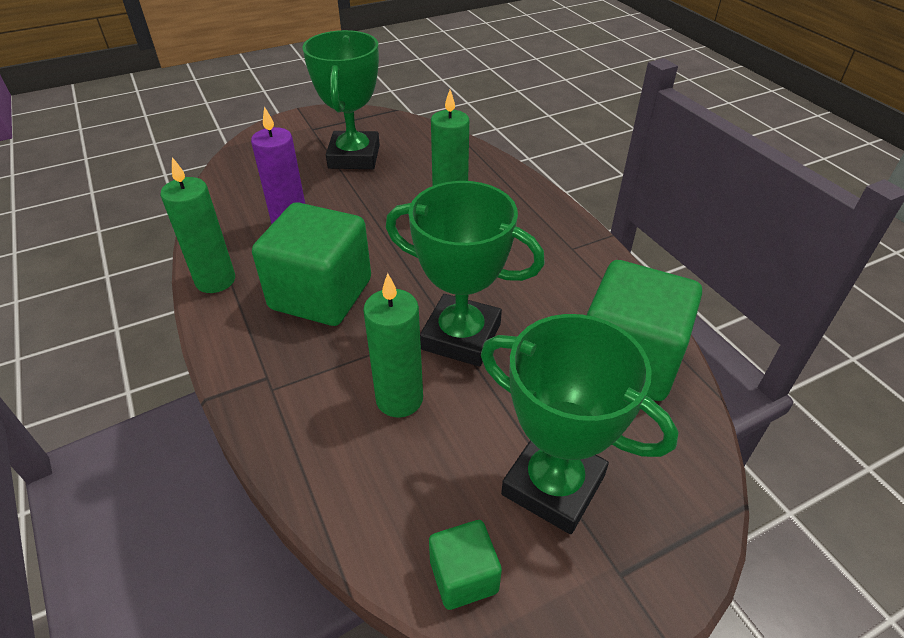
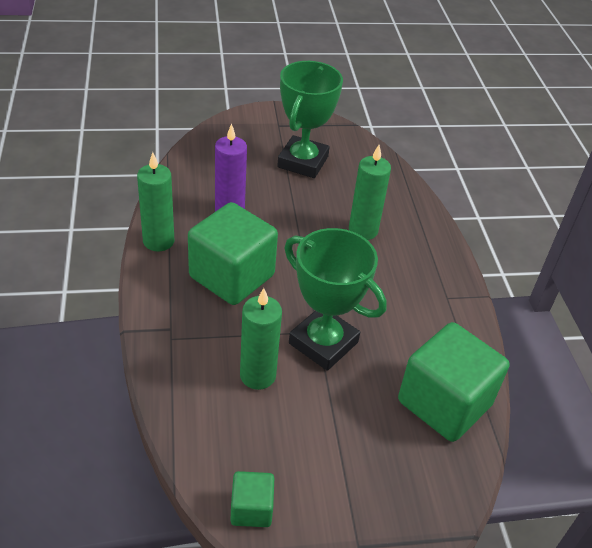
camera: 15 degrees right, 0 degrees up
(553, 485) = (340, 473): green trophy -> none

